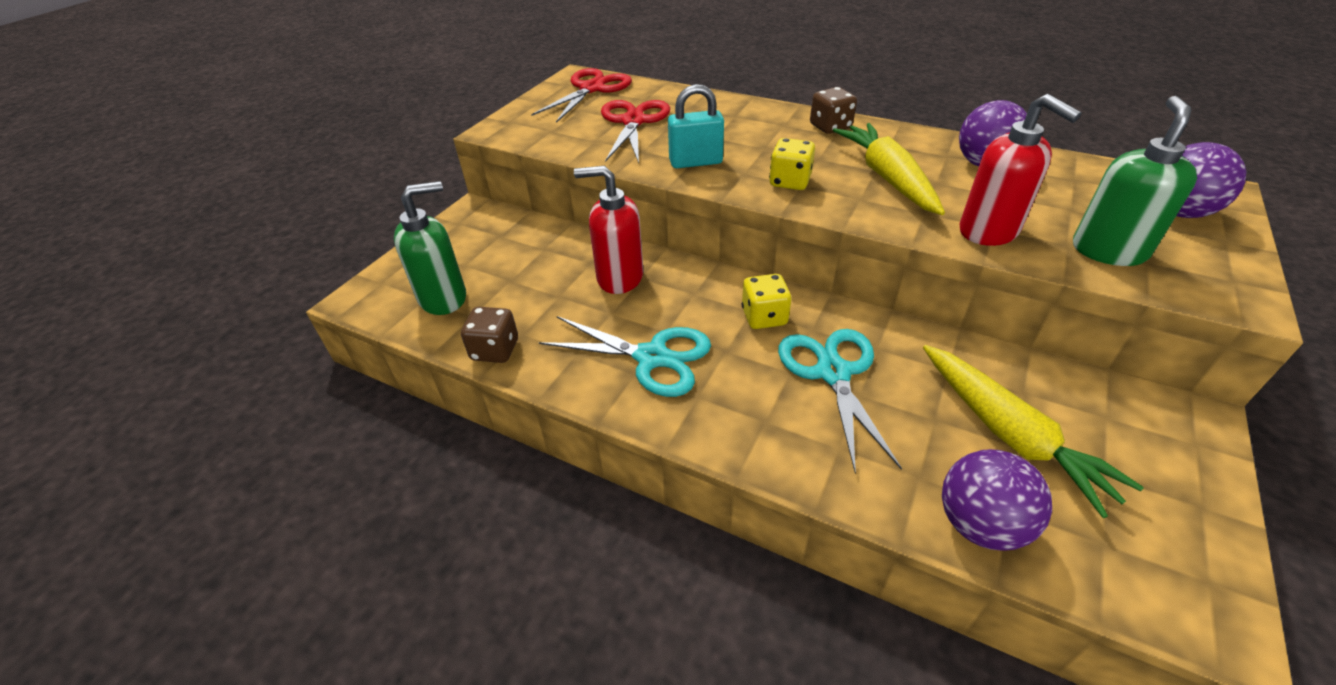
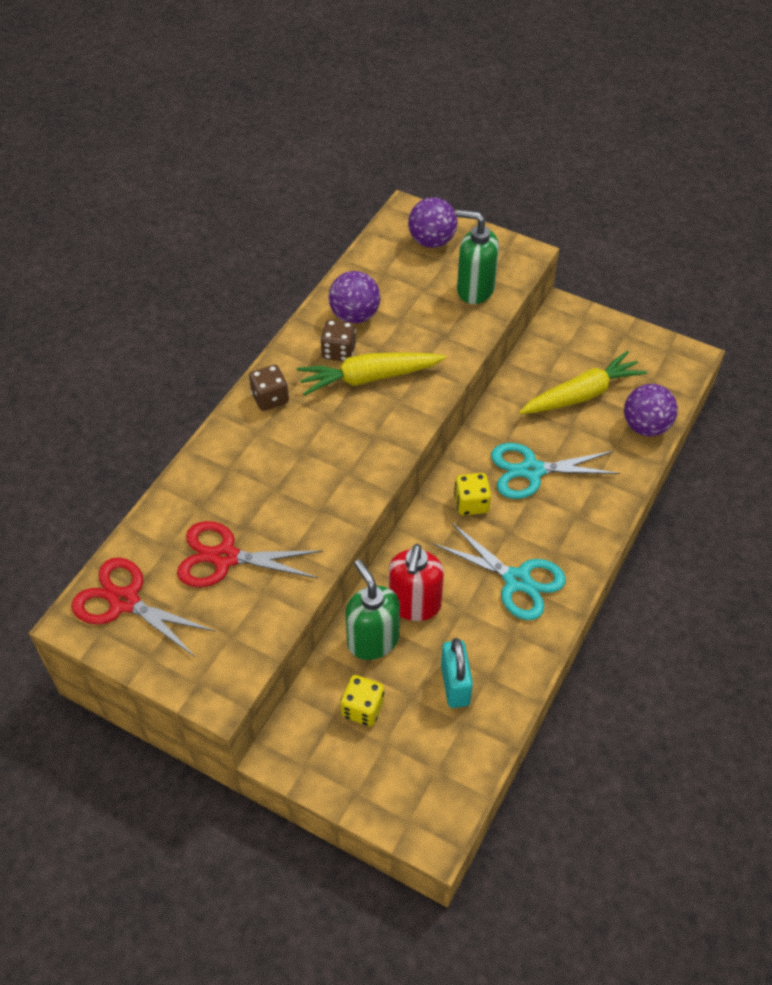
camera: 90 degrees left, 10 degrees up
(443, 298) = (437, 752): green soap dispenser -> green soap dispenser (372, 640)
(495, 350) = (509, 695): brown dice -> brown dice (338, 351)
(652, 357) = (517, 580): turquoise scissors -> turquoise scissors turned 105 degrees clockwise
(695, 162) = (323, 506): turquoise padlock -> turquoise padlock (455, 685)
(790, 181) = (367, 441): yellow dice -> yellow dice (362, 709)
(989, 231) = (449, 339): red soap dispenser -> none

